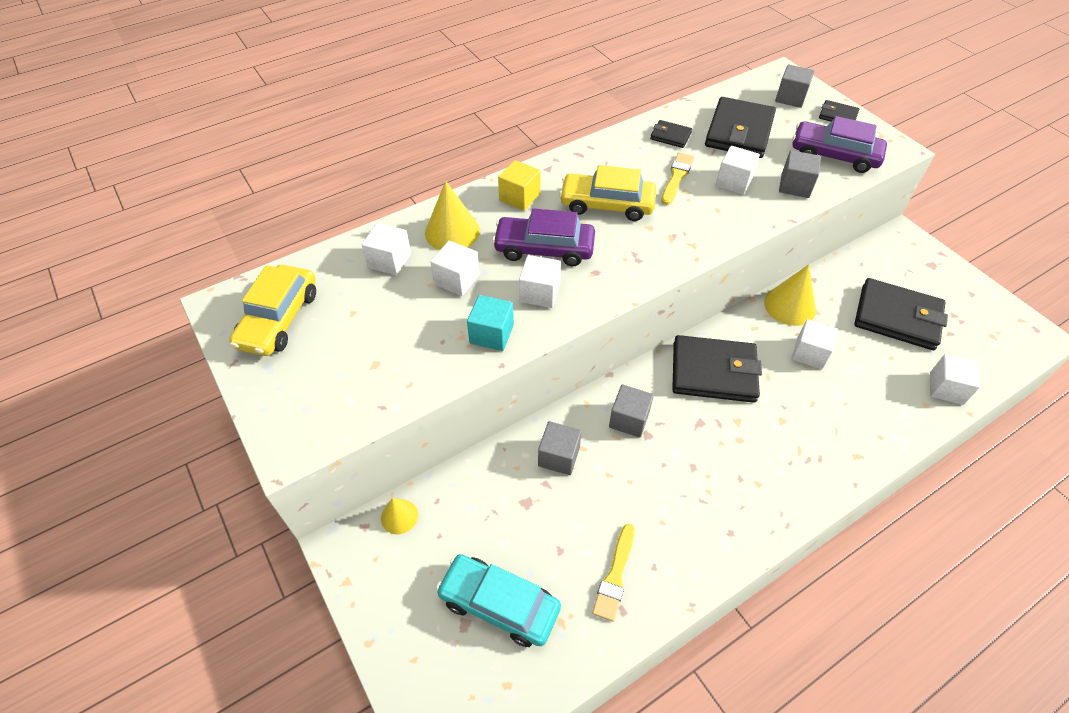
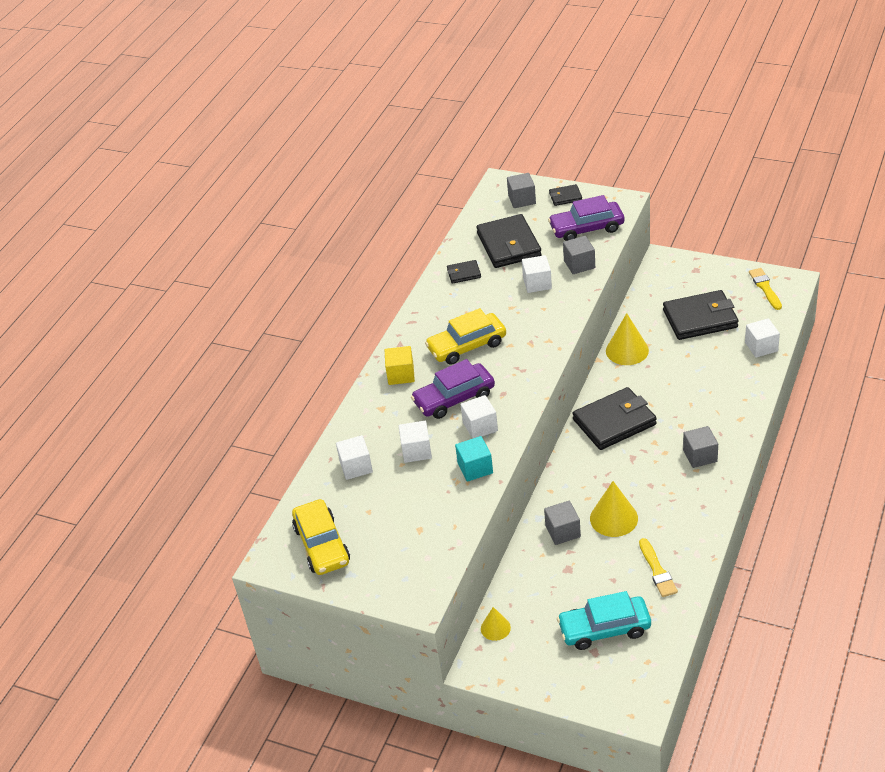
camera: 30 degrees left, 10 degrees down
(452, 232) = (378, 424): yellow cone -> yellow cone (613, 518)
(629, 419) = (586, 483): grey cube -> grey cube (700, 456)
(676, 177) = (496, 301): yellow brush -> yellow brush (765, 287)
(809, 353) = (664, 374): white cube -> none

